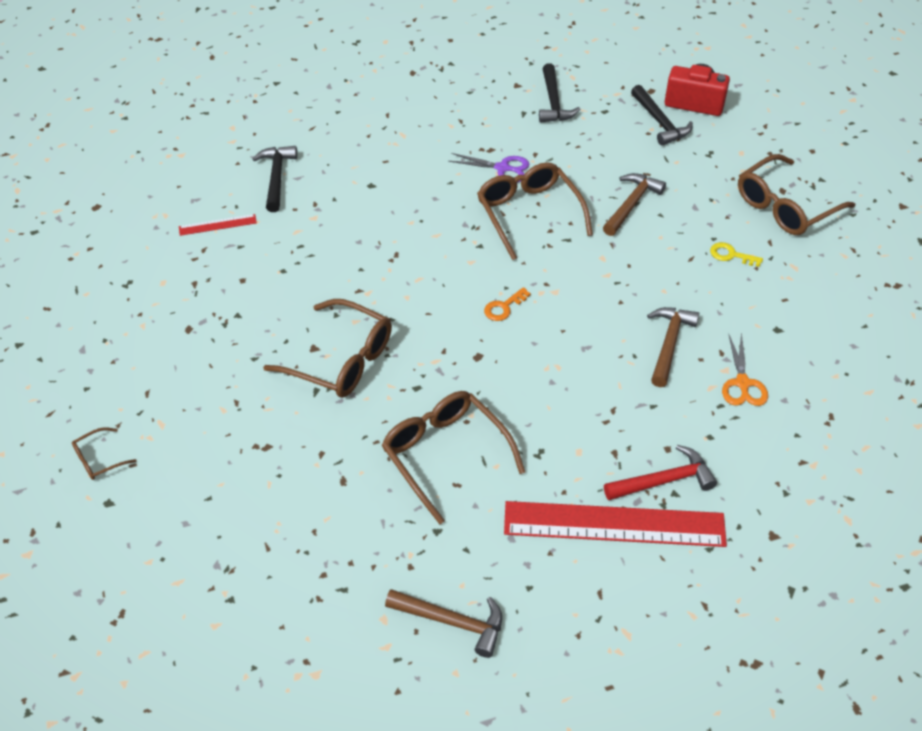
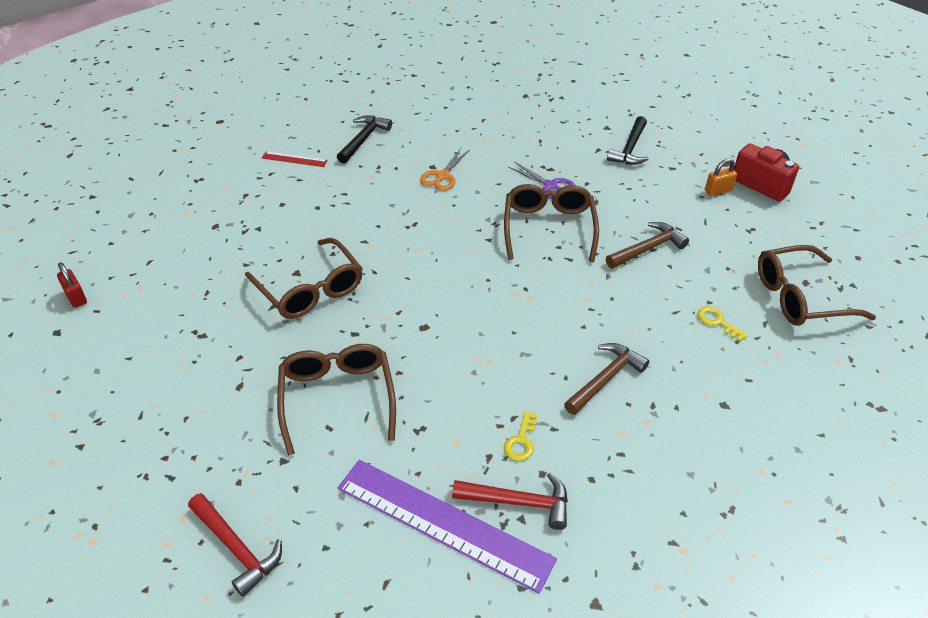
camera: 25 degrees right, 5 degrees down
(98, 460) = (76, 297): brown glasses -> red padlock
(452, 622) = (236, 548): brown hammer -> red hammer
(504, 307) = (474, 295): orange key -> none
(614, 524) = (443, 523): red ruler -> purple ruler
(633, 428) = (521, 441): none -> yellow key
(660, 122) = (718, 191): black hammer -> orange padlock
(742, 383) = (656, 441): orange scissors -> orange scissors (442, 176)

